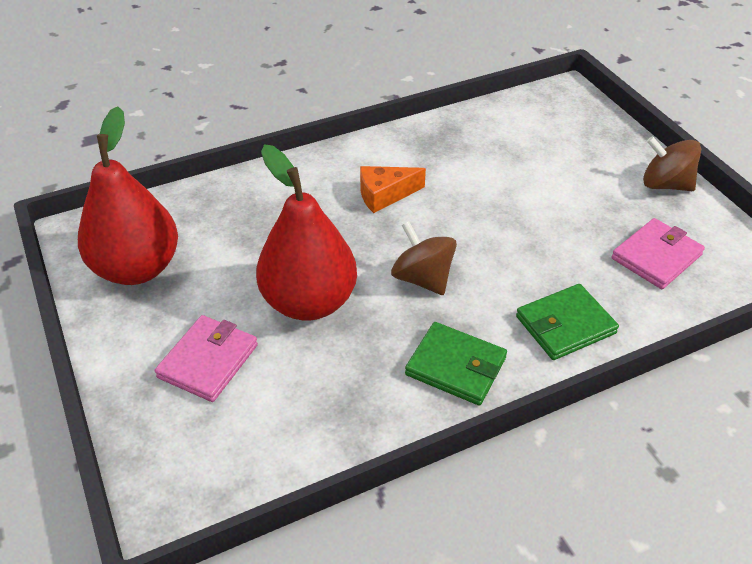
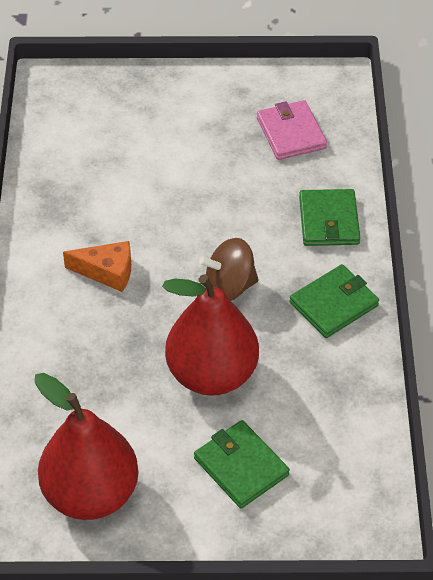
camera: 65 degrees left, 5 degrees up
(208, 361) = (241, 466): pink wallet -> green wallet
(384, 195) = (107, 272): orange cheese -> orange cheese turned 90 degrees counterclockwise
(665, 184) = (215, 84): brown spinning top -> none

